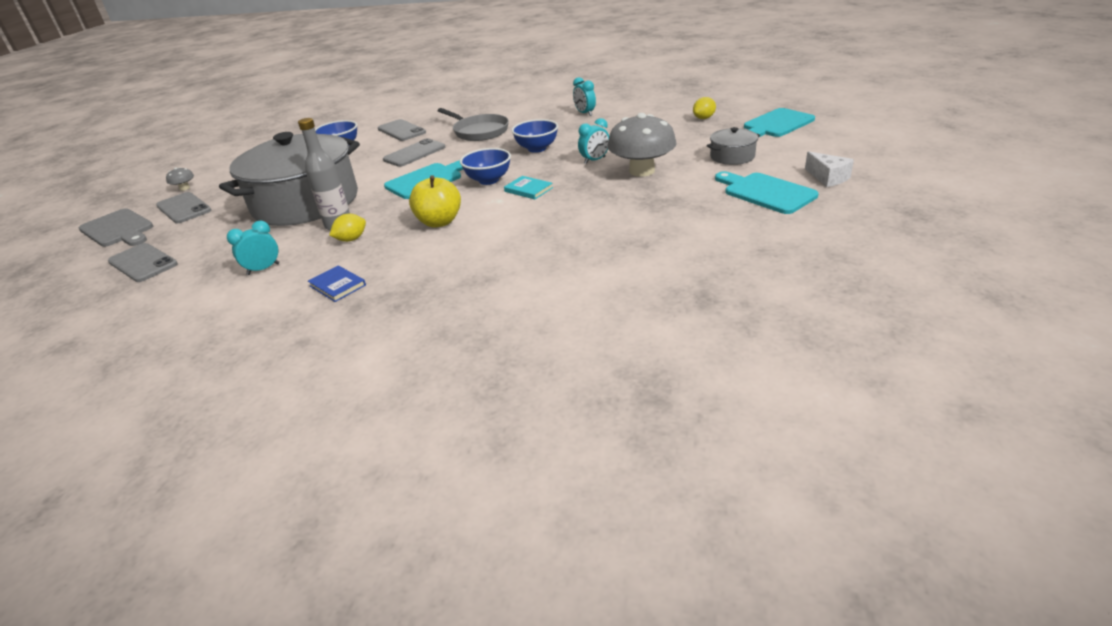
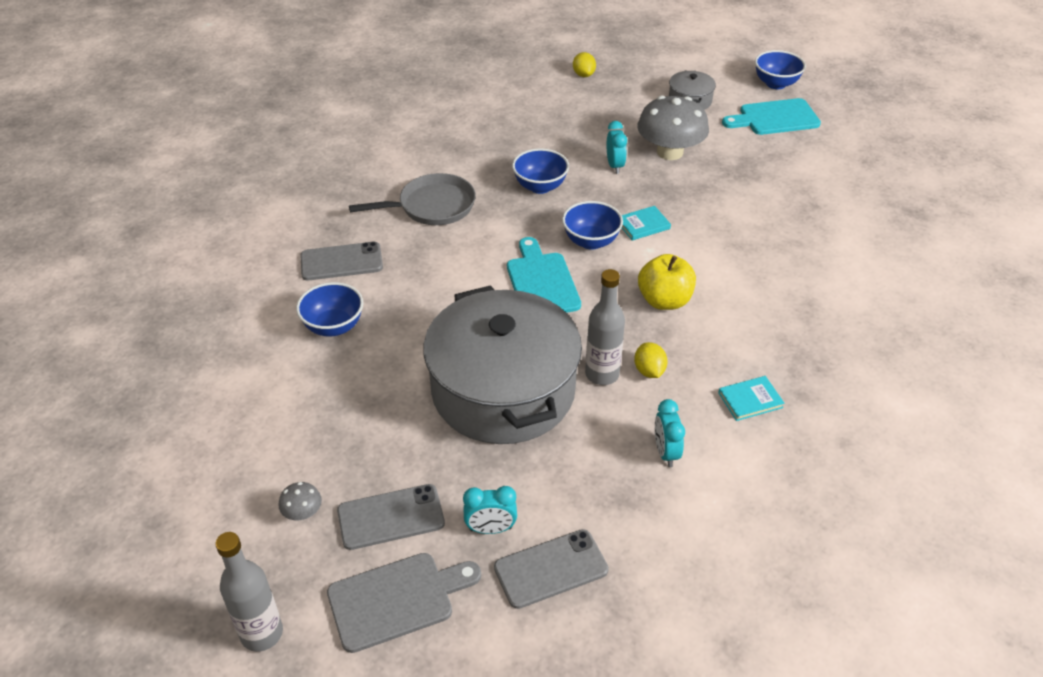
camera: 65 degrees left, 10 degrees up
(97, 207) = (262, 633): none -> grey bottle
(337, 286) = (750, 400): blue book -> turquoise book
(414, 153) = (442, 271): grey phone -> none
(585, 113) = (475, 125): turquoise clock -> turquoise clock (490, 529)
(776, 124) = (645, 53): turquoise cutting board -> none
(828, 178) = (776, 84): white cheese -> blue bowl

